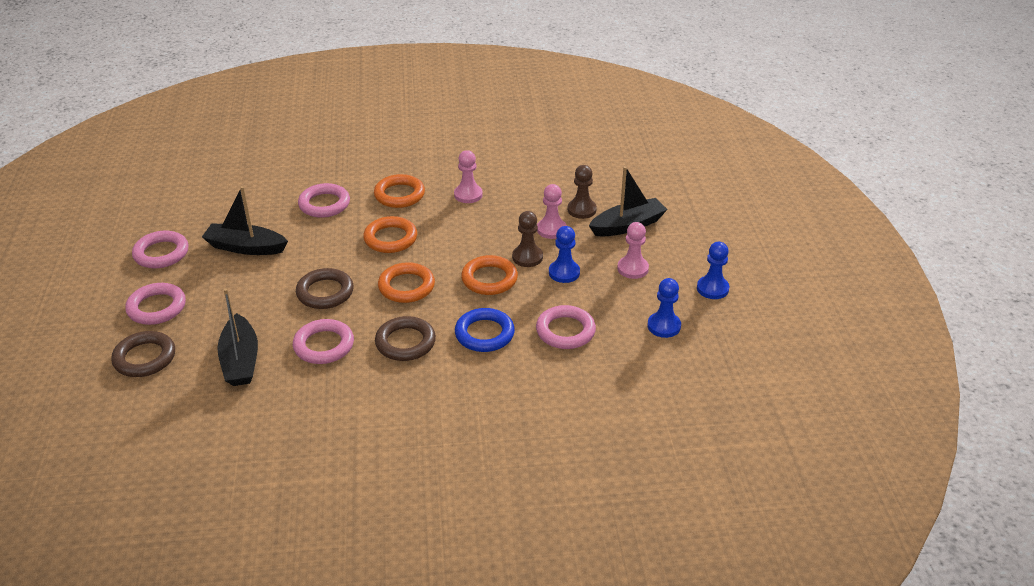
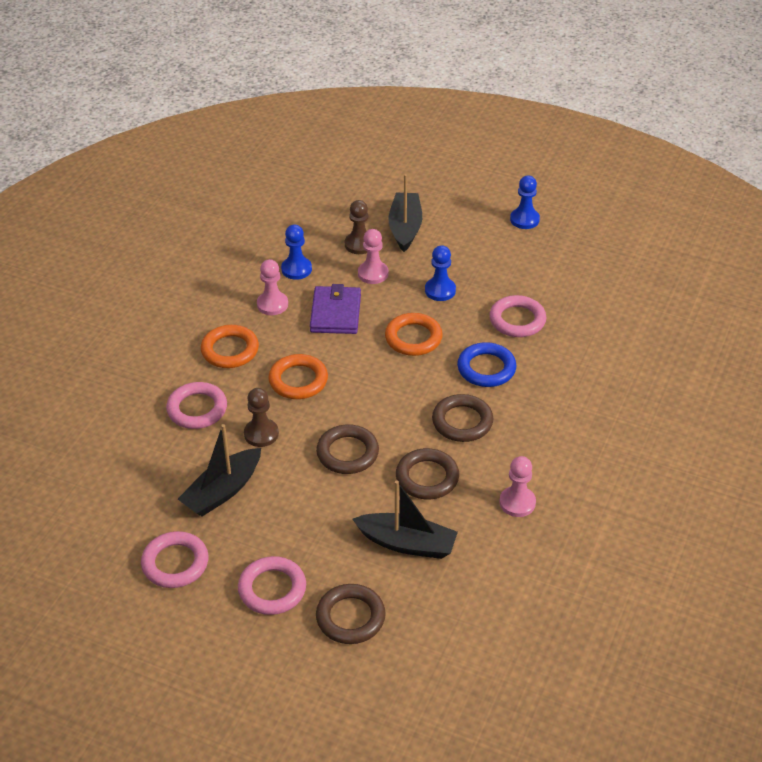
camera: 60 degrees left, 5 degrees up
(324, 345) = (427, 477): pink ring -> brown ring
(406, 286) = (382, 394): orange ring -> none
(485, 228) = (335, 313): none -> purple wallet
(527, 257) = (401, 303): brown pawn -> brown pawn (261, 434)
(632, 268) = (466, 250): pink pawn -> pink pawn (517, 503)
(664, 326) = (550, 264): blue pawn -> blue pawn (296, 269)

